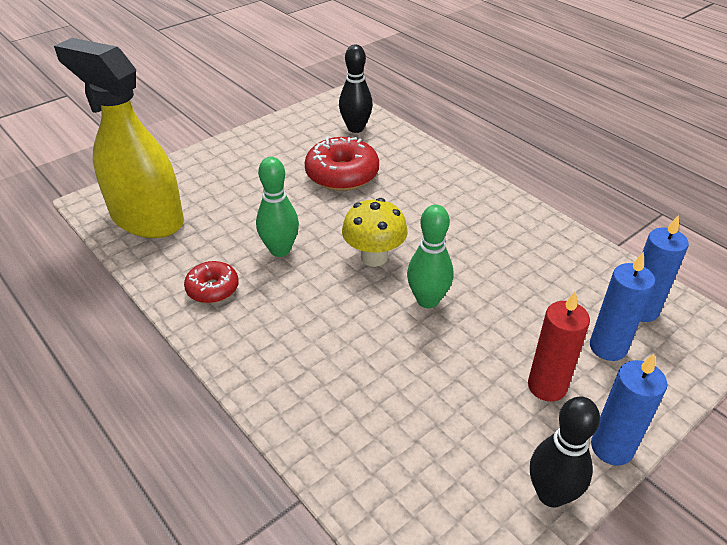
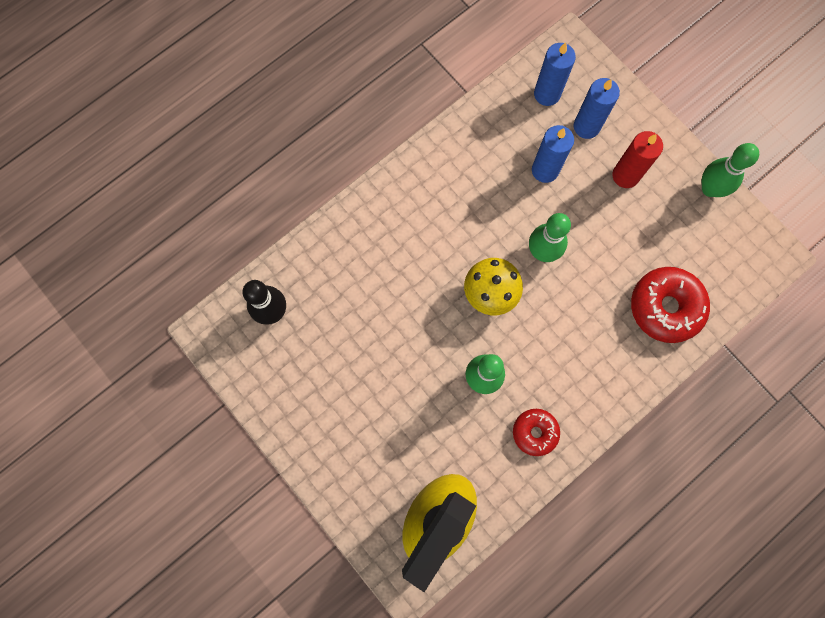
camera: 90 degrees left, 35 degrees up
(342, 174) = (362, 324): red donut -> red donut (665, 307)
(551, 494) = (710, 188): black bowling pin -> green bowling pin
(612, 448) = (673, 145): blue candle -> blue candle (545, 170)

